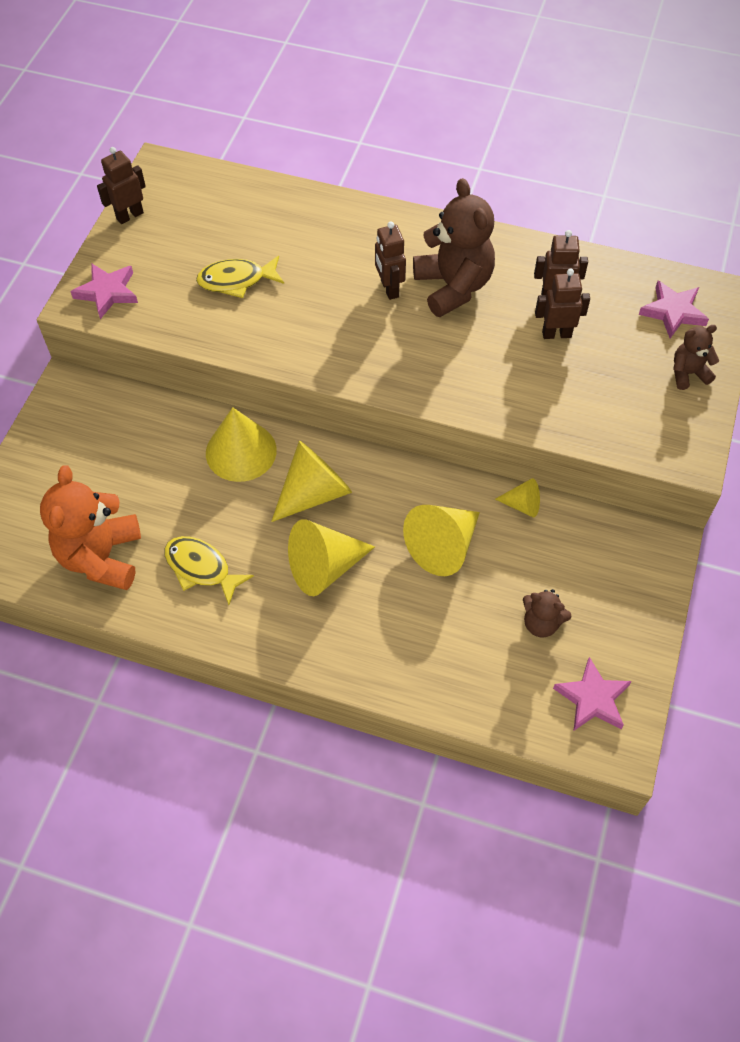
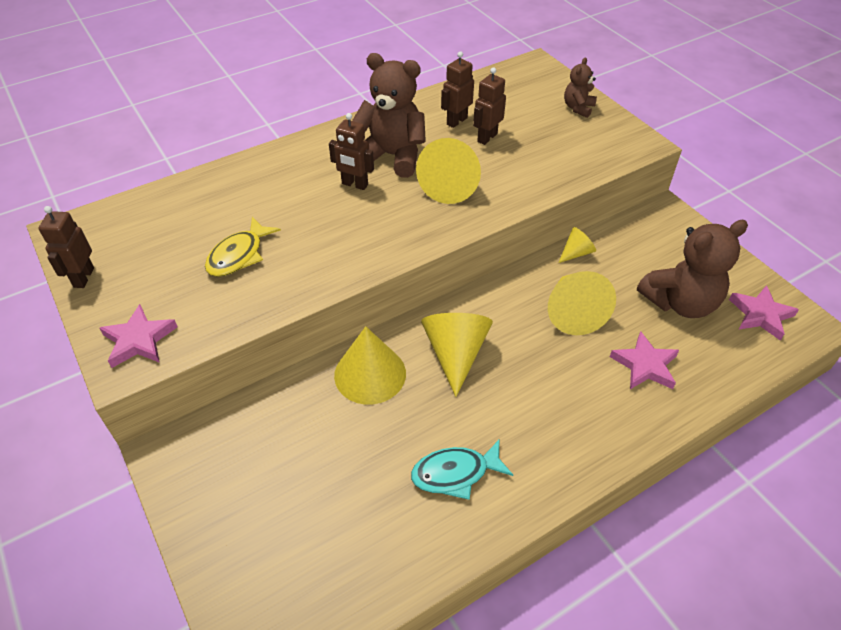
camera: 50 degrees left, 10 degrees down
(101, 557) = (372, 544): orange teddy bear -> none
(201, 568) = (455, 473): yellow fish -> turquoise fish
(324, 567) = (529, 390): yellow cone -> yellow cone (450, 185)
(541, 623) = (680, 302): brown teddy bear -> brown teddy bear, size x1.94
(673, 312) = (525, 87): pink star -> pink star (645, 365)

